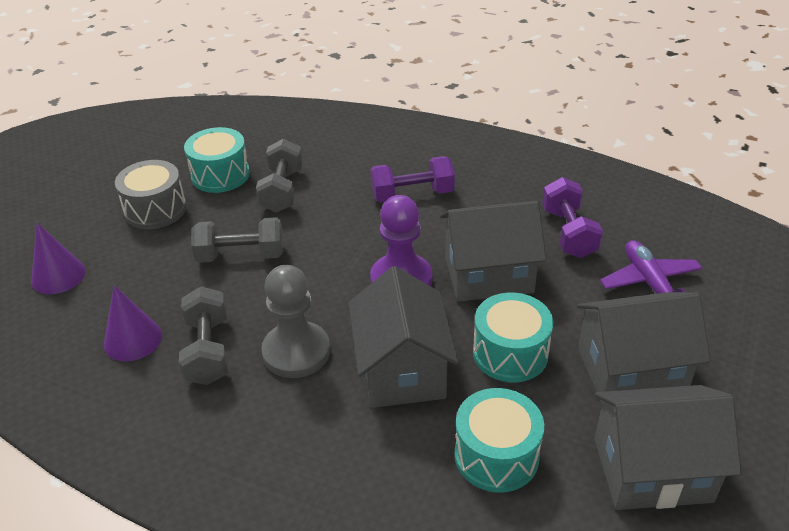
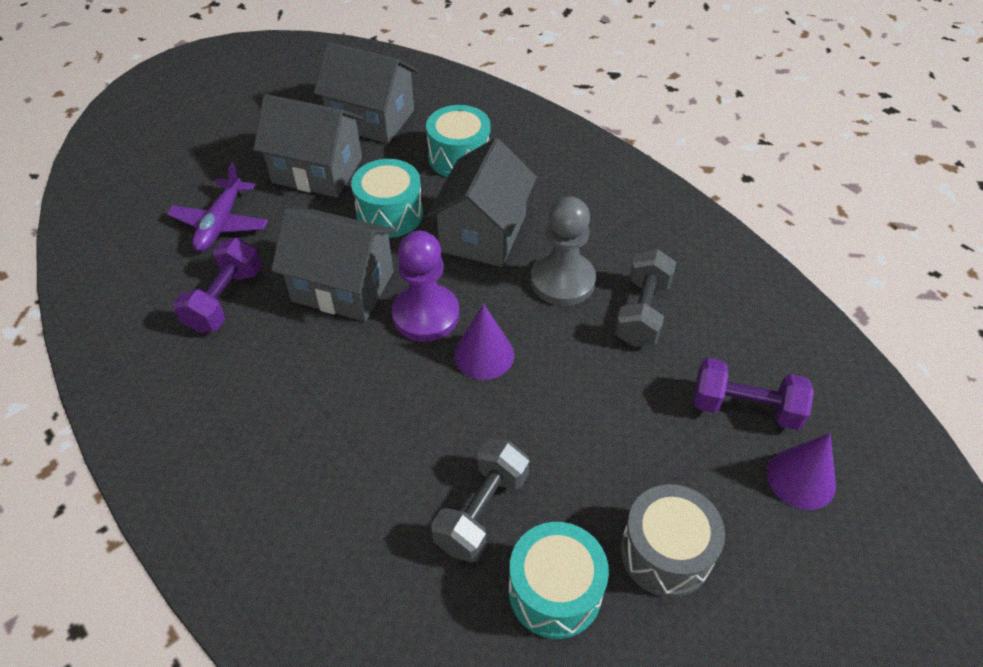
camera: 155 degrees left, 10 degrees up
(133, 339) = (714, 353): purple cone -> purple cone (484, 354)
(241, 256) = (575, 416): grey dumbbell -> none
(412, 195) = (330, 425): purple dumbbell -> purple dumbbell (745, 408)

